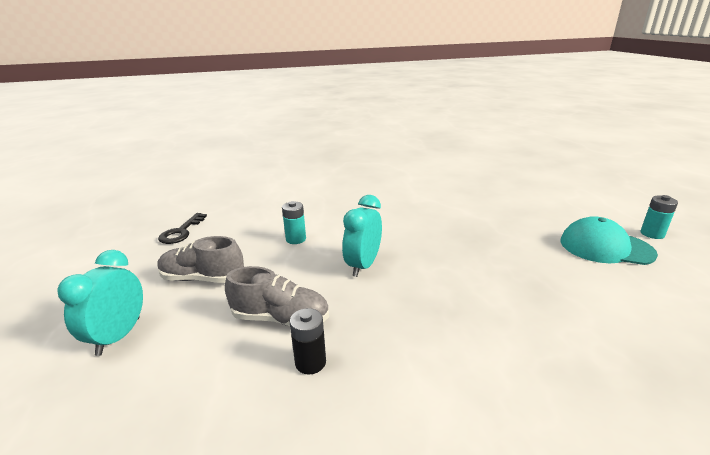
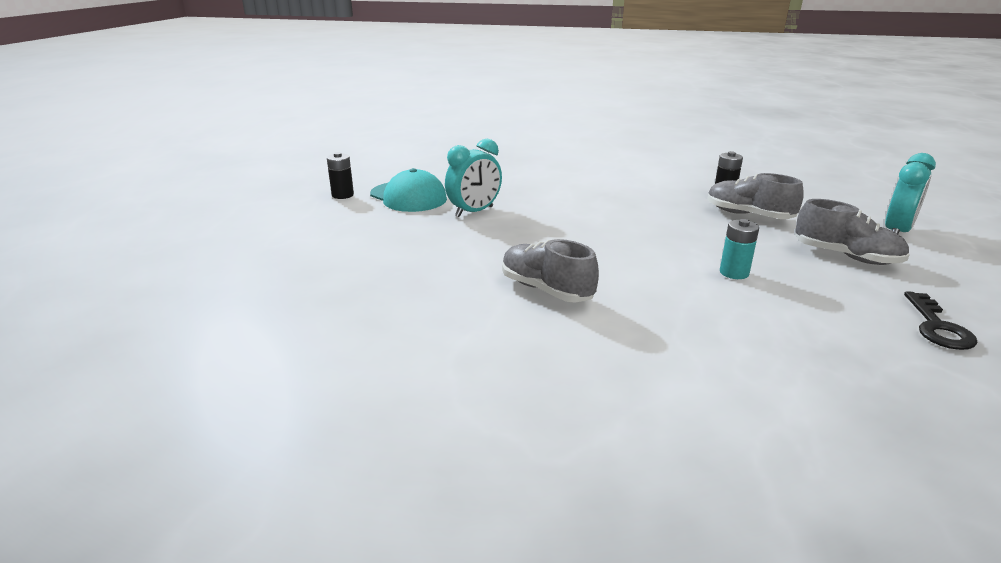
camera: 155 degrees left, 0 degrees up
(181, 232) = (937, 327): black key -> black key turned 150 degrees clockwise
(363, 265) = (657, 231): turquoise clock -> turquoise clock (474, 212)
(399, 202) = (546, 290): none -> grey shoe
(652, 234) = (342, 195): turquoise battery -> black battery

